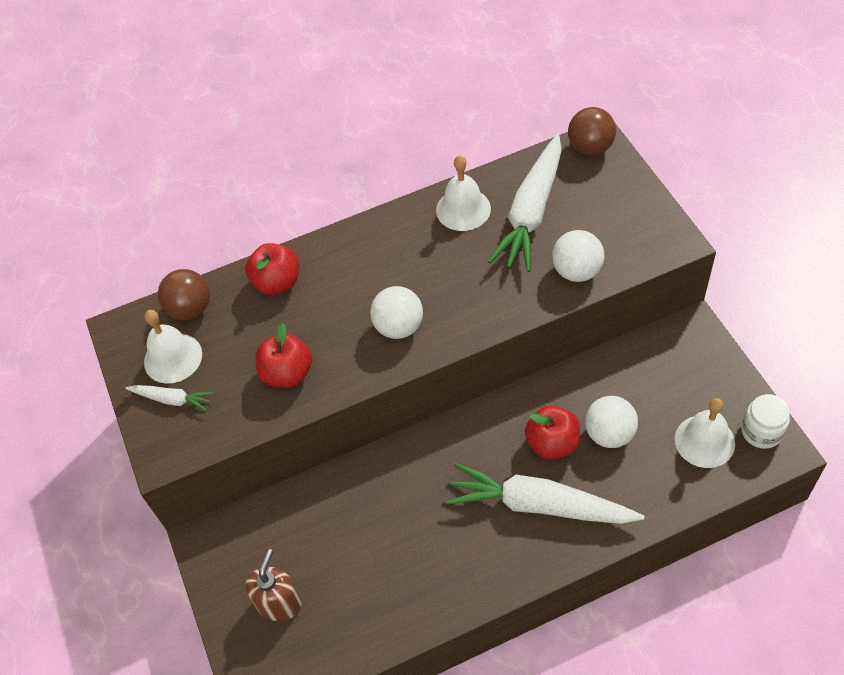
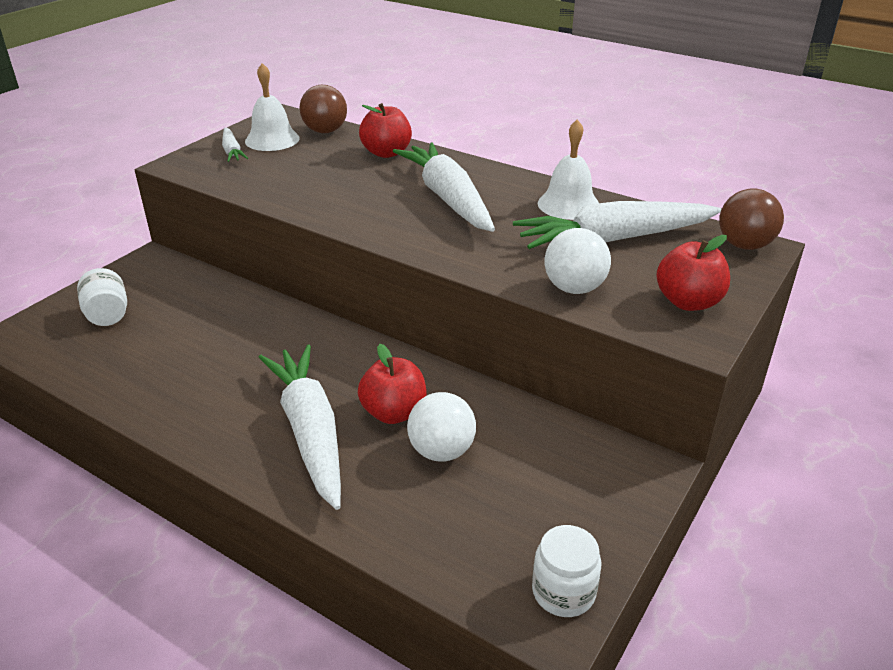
camera: 50 degrees right, 20 degrees down
(279, 603) = (108, 315): brown soap dispenser -> white jar
(287, 373) = (297, 185): red apple -> red apple (688, 302)
(394, 279) = (447, 198): none -> white carrot
(399, 327) = (397, 217): white ball -> none
(704, 441) = (500, 538): white bell -> none

